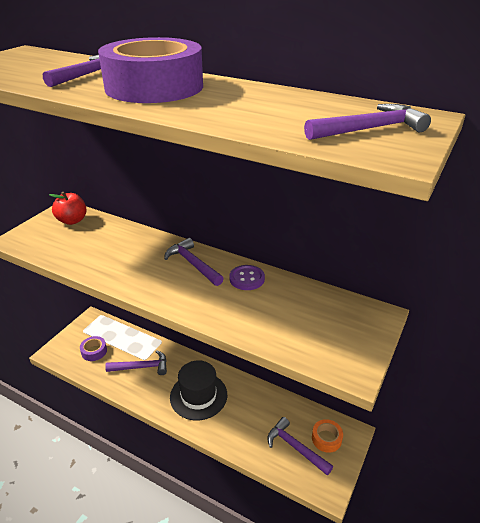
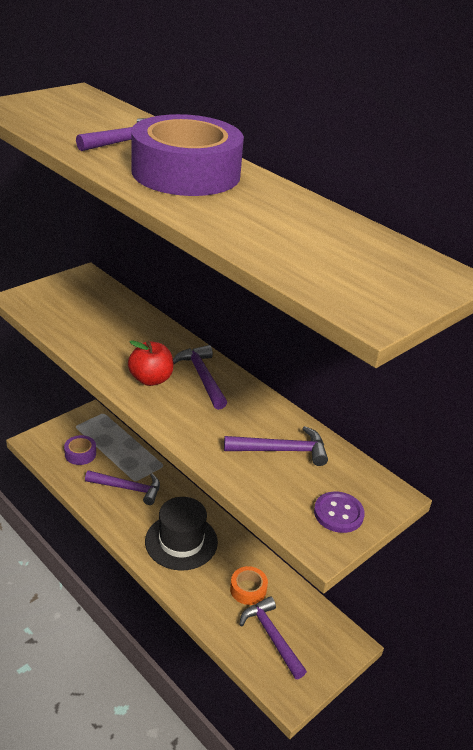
camera: 15 degrees right, 0 degrees up
(72, 220) = (90, 291): red apple -> red apple (151, 379)
(247, 278) = (256, 411): purple button -> purple button (338, 513)
(326, 438) = (315, 639): orange tape -> orange tape (248, 589)
(370, 129) = (372, 277): purple hammer -> purple hammer (281, 450)

